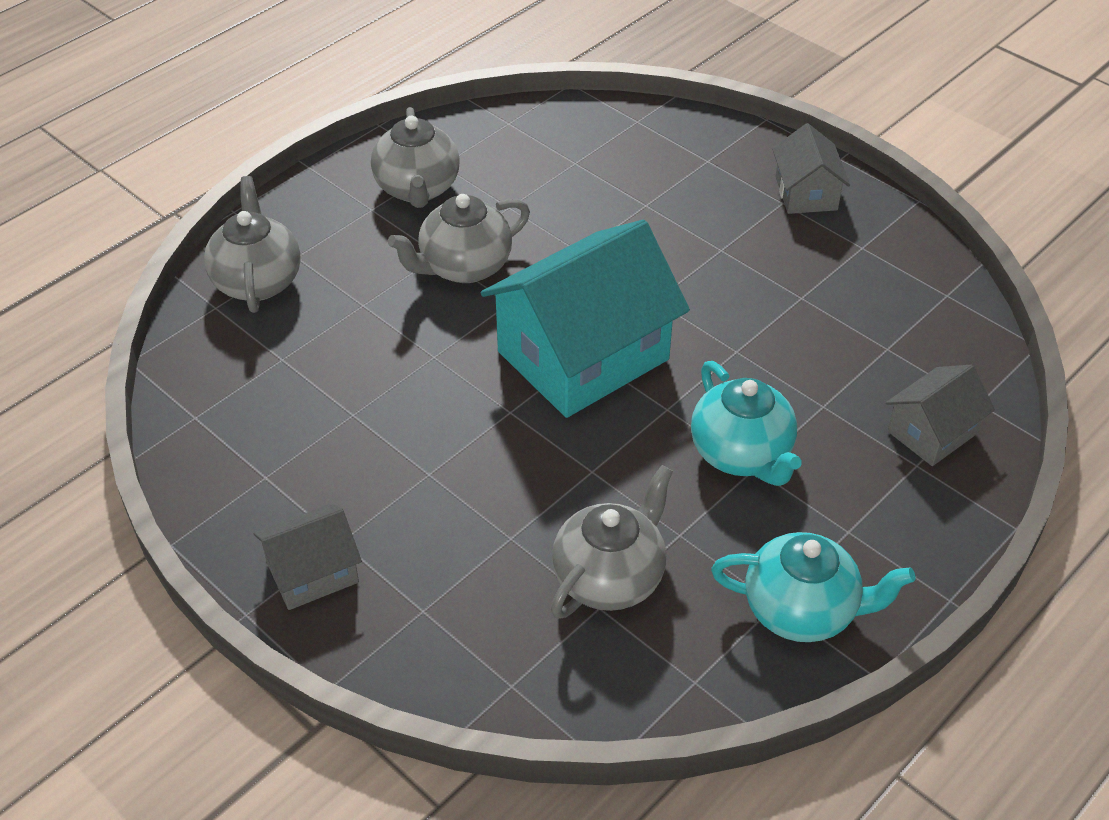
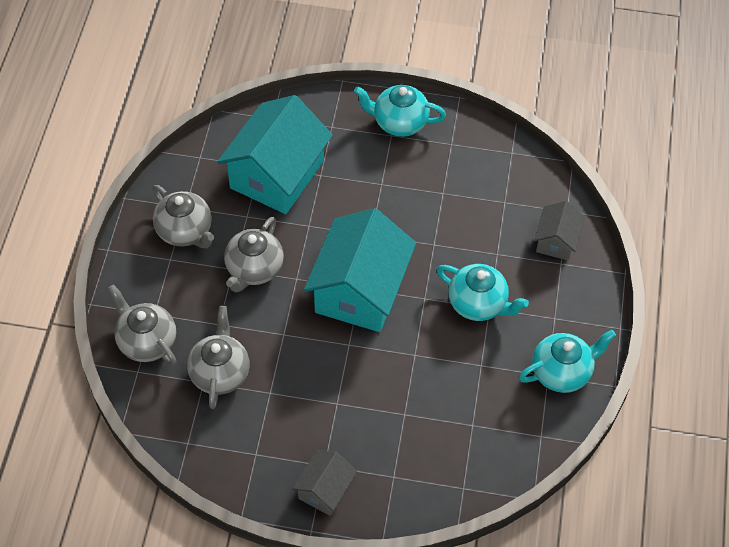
camera: 35 degrees left, 10 degrees up
(589, 180) = (277, 174): none -> turquoise house
(610, 577) = (466, 407): grey teapot -> grey teapot (220, 373)
(806, 193) = (399, 122): grey house -> turquoise teapot

